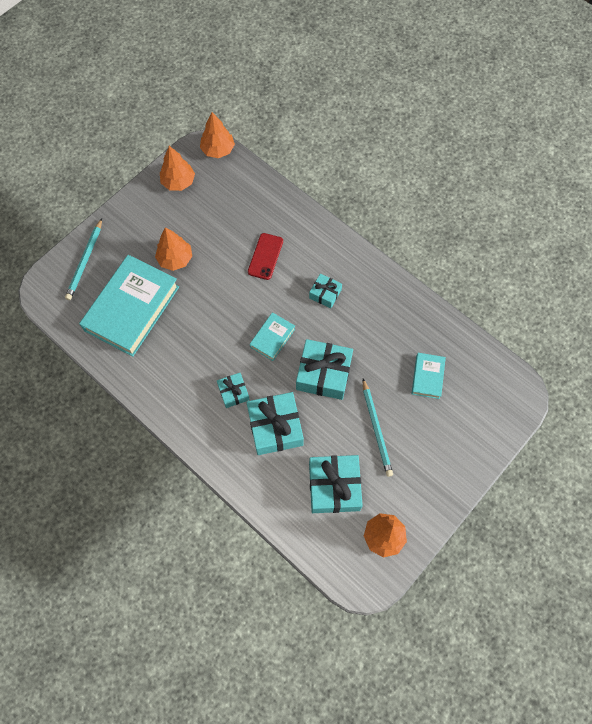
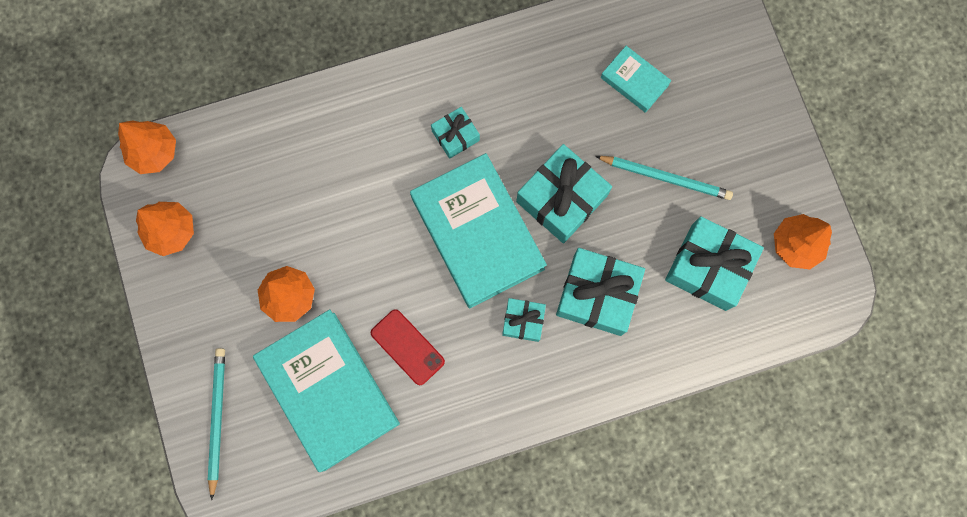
camera: 60 degrees left, 10 degrees up
(85, 261) = (217, 419): turquoise pencil -> turquoise pencil turned 135 degrees counterclockwise
(265, 256) = (357, 179): red phone -> red phone (407, 347)
(272, 338) = (477, 233): turquoise book -> turquoise book, size x2.14

